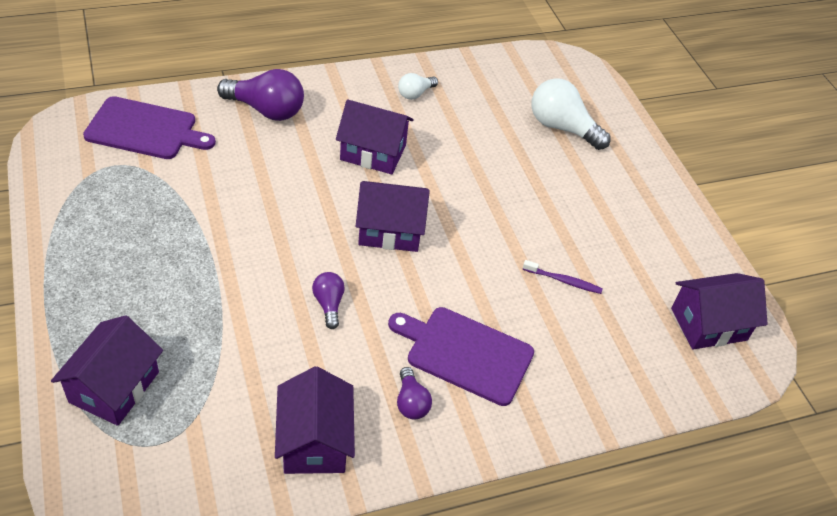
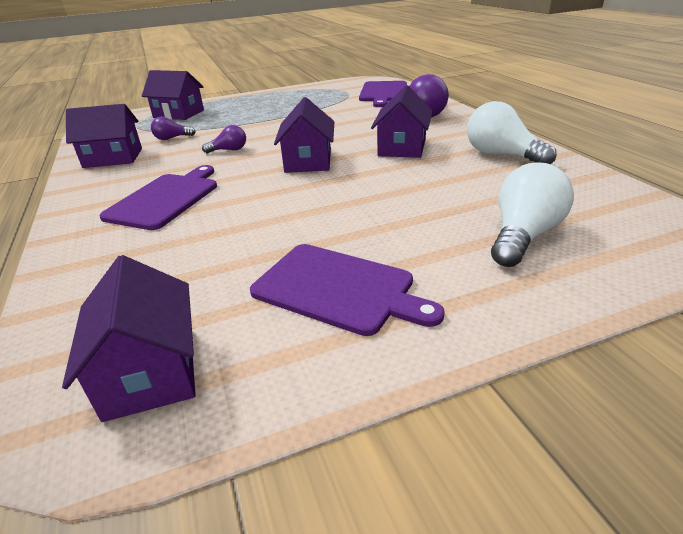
camera: 95 degrees right, 15 degrees down
(411, 402) = (127, 183): purple light bulb -> purple light bulb (172, 138)
(415, 93) = (501, 155): white light bulb -> white light bulb, size x1.85
(563, 281) = (247, 244): purple toothbrush -> none
(624, 230) = (338, 289): none -> purple cutting board

